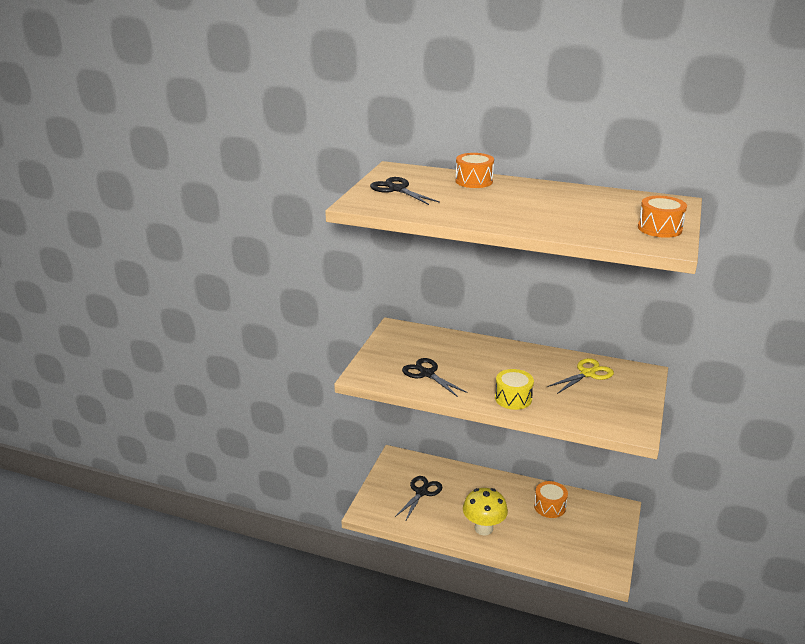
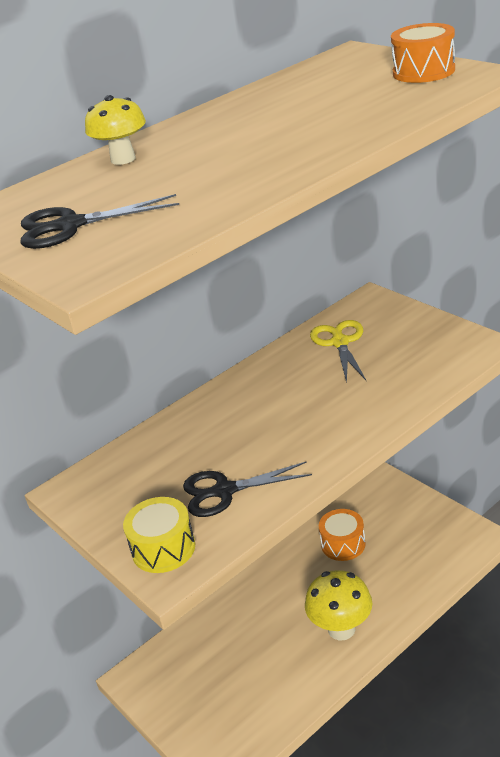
camera: 55 degrees left, 5 degrees up
(421, 492) = (229, 673): black scissors -> none
(474, 181) = (123, 159): orange drum -> yellow mushroom
(513, 398) = (348, 423): yellow drum -> yellow drum (163, 548)

